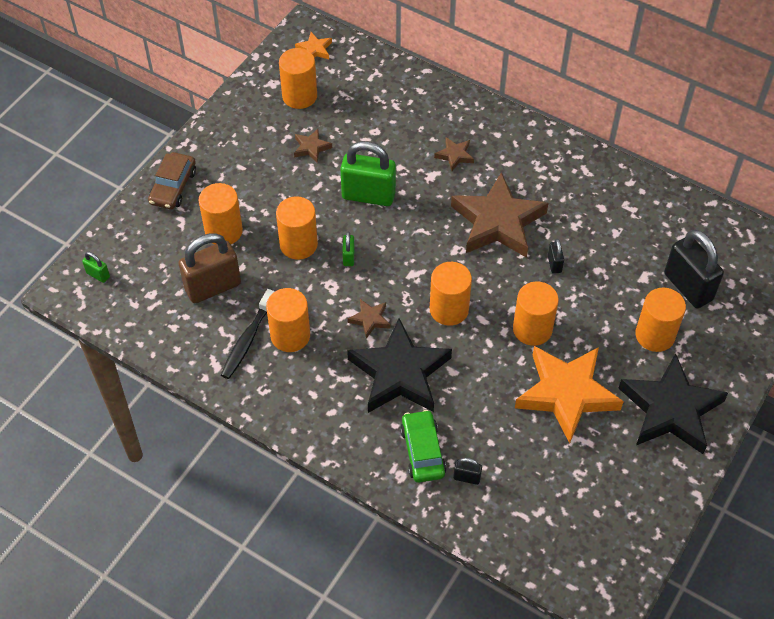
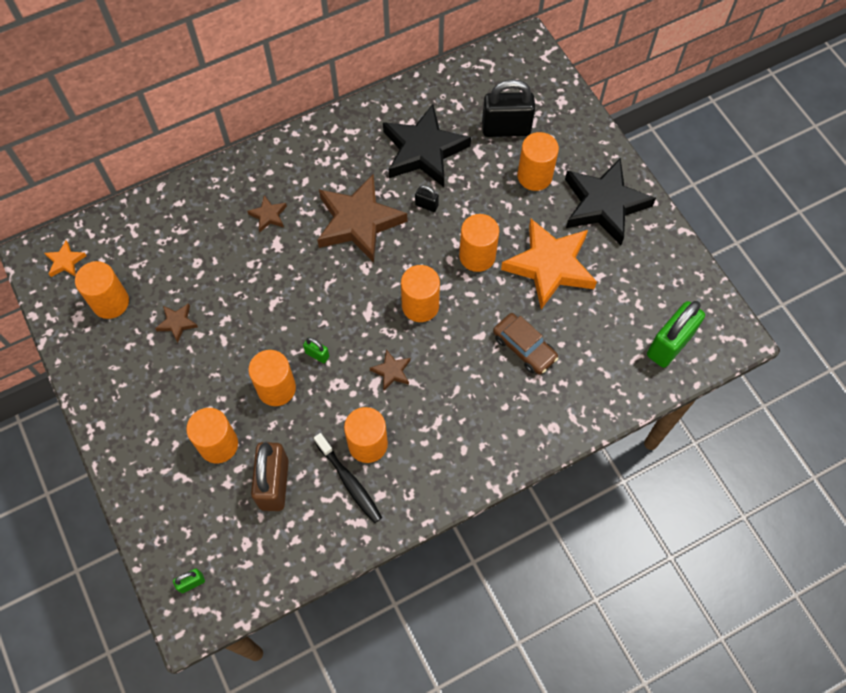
camera: 60 degrees left, 10 degrees up
(173, 187) = (135, 465): brown car -> brown car (524, 347)
(368, 195) = (263, 304): green padlock -> green padlock (669, 345)
(400, 373) = (458, 376): black star -> black star (424, 151)
(422, 451) = (541, 398): green car -> none
(467, 477) = (583, 379): black padlock -> none

